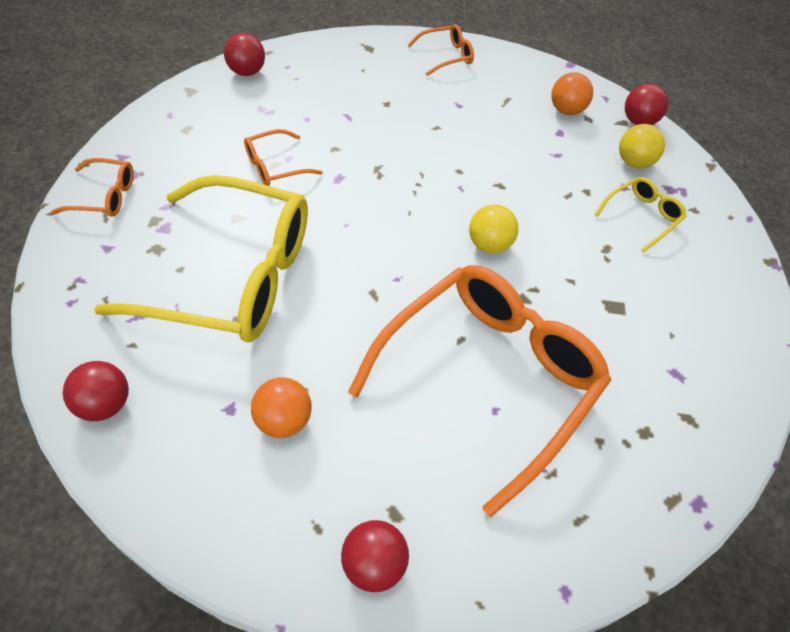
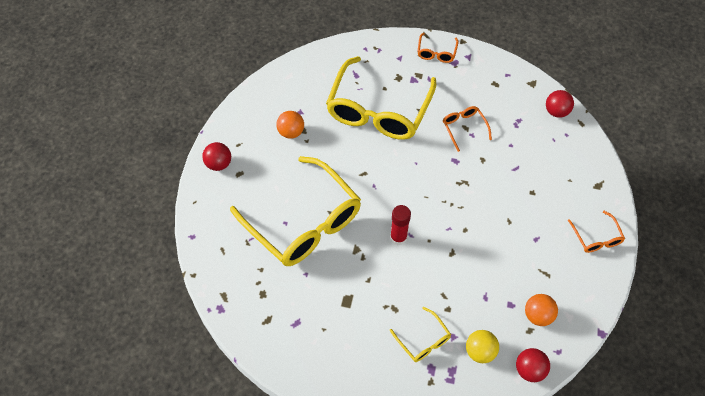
camera: 100 degrees right, 5 degrees up
(105, 404) = (307, 67): red ball -> none
(488, 379) = (303, 222): orange glasses -> yellow glasses
(489, 245) = (398, 237): yellow ball -> red glue stick

